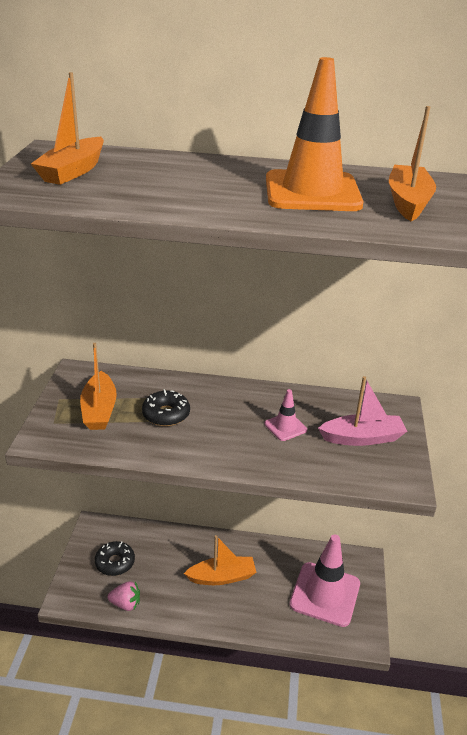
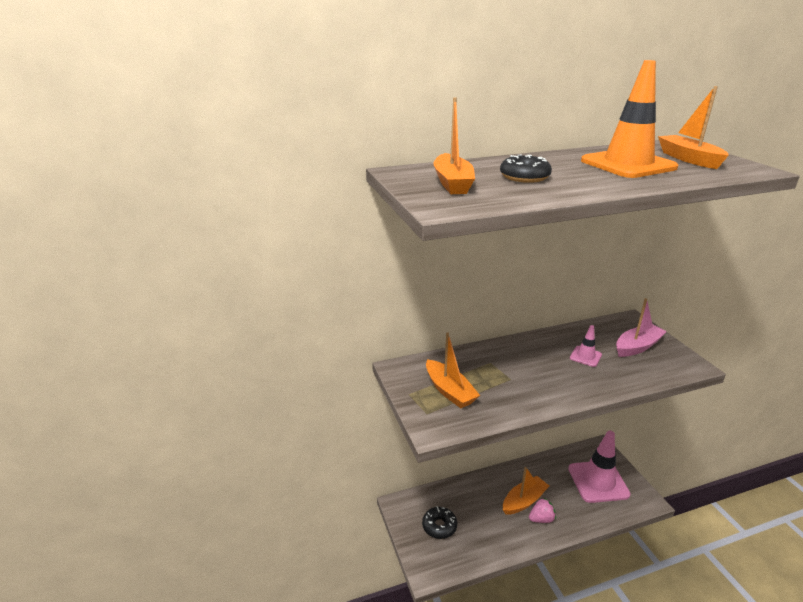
camera: 25 degrees left, 5 degrees down
(126, 604) = (475, 554): pink strawberry -> pink strawberry (541, 519)
(166, 414) = (500, 376): black donut -> black donut (524, 177)

